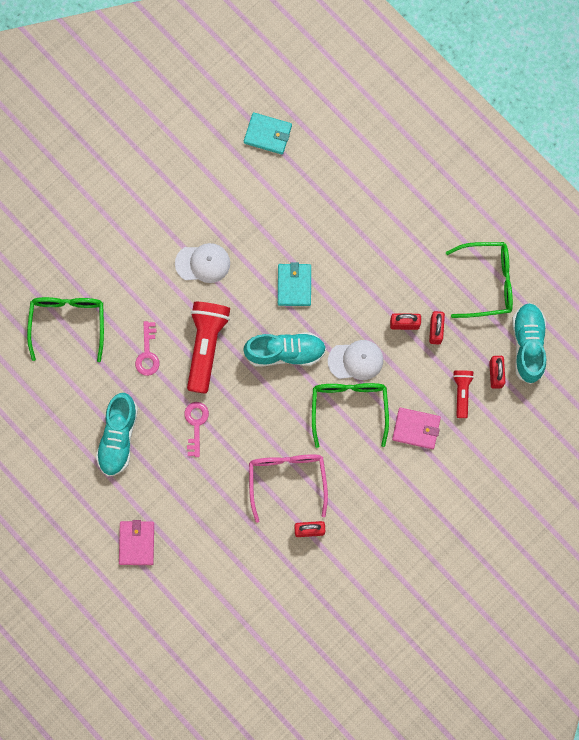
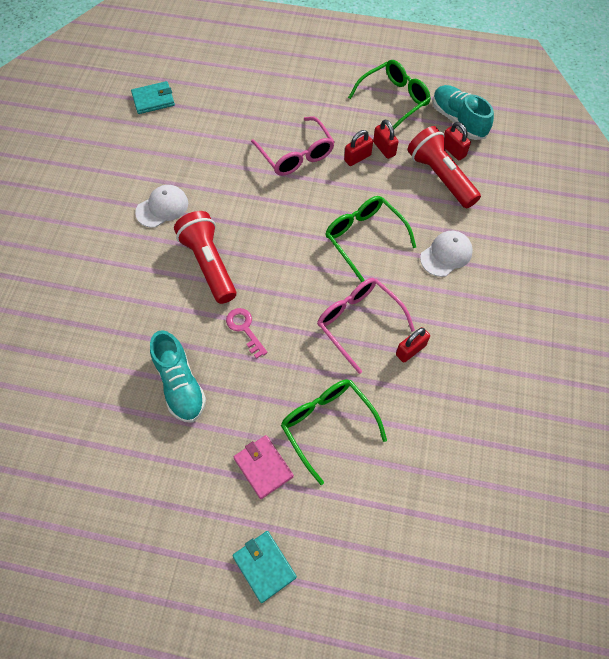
camera: 35 degrees left, 15 degrees down
(68, 322) = (68, 319): green glasses -> green glasses (327, 425)
(147, 353) = (160, 300): pink key -> none
(285, 352) = (280, 230): turquoise shoe -> none
(294, 285) = (250, 181): turquoise wallet -> turquoise wallet (264, 566)
(353, 284) = (296, 155): none -> pink glasses
(356, 360) = (341, 202): white cap -> white cap (446, 255)
(416, 429) = (429, 221): pink wallet -> none
(462, 393) = (440, 176): red flashlight -> red flashlight, size x1.88

